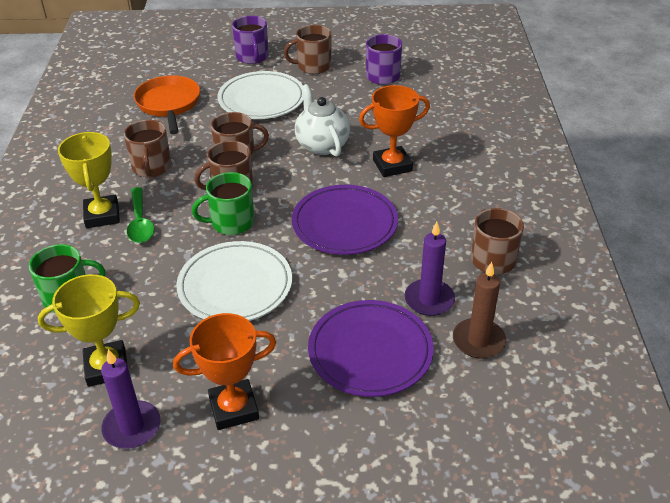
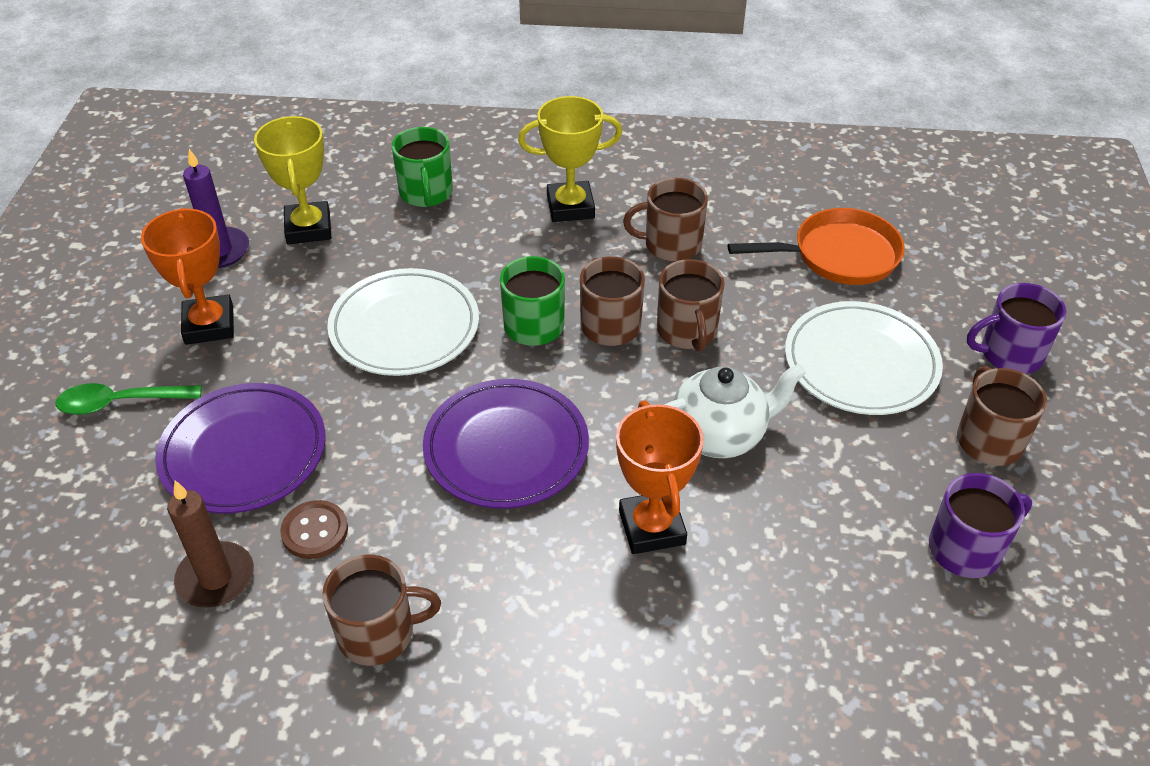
camera: 95 degrees right, 5 degrees up
(140, 222) = (550, 240): green spoon -> green spoon (120, 403)
(429, 300) = (315, 531): purple candle -> brown button

